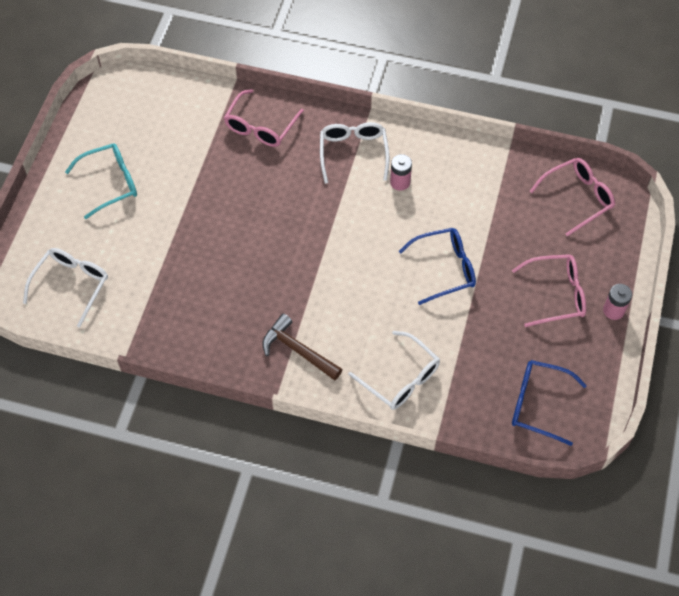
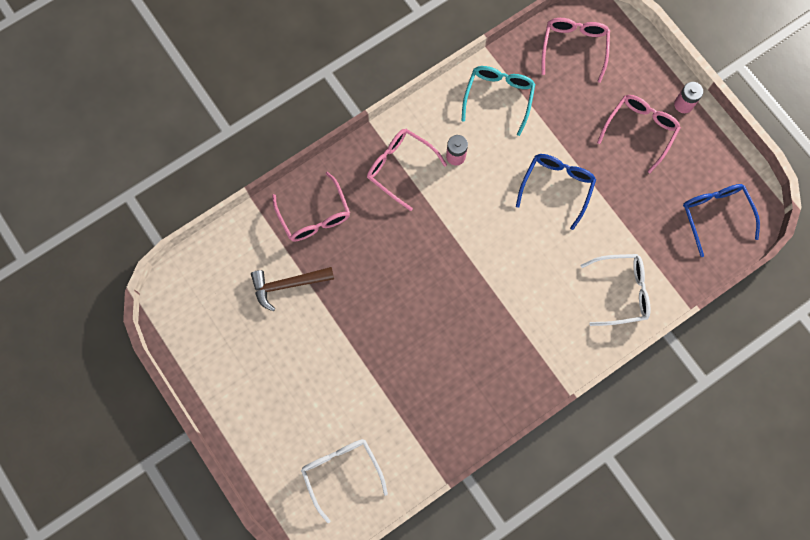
camera: 50 degrees left, 15 degrees up
(109, 183) = (268, 372): turquoise glasses -> turquoise glasses (498, 98)
(297, 350) = (540, 345): brown hammer -> brown hammer (287, 285)
(353, 153) = (400, 168): white glasses -> pink glasses
(539, 404) = (715, 215): blue glasses -> blue glasses turned 105 degrees clockwise

